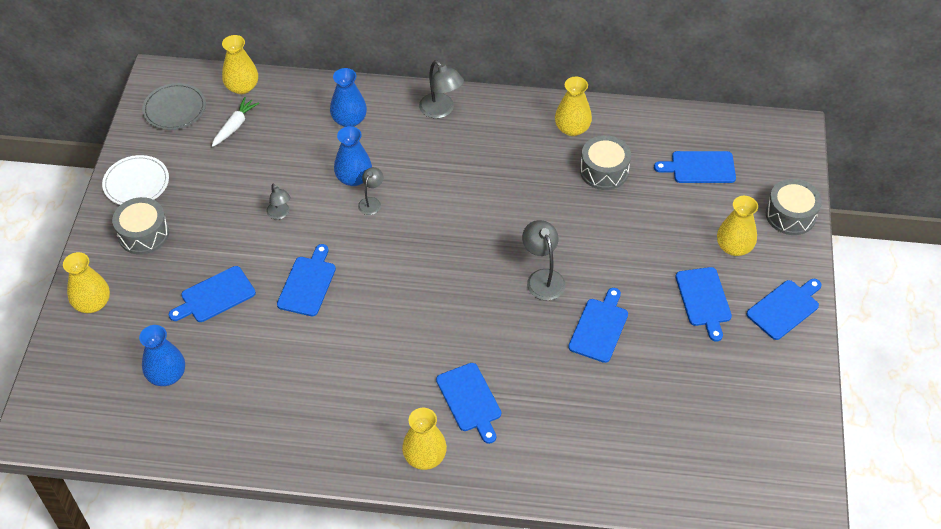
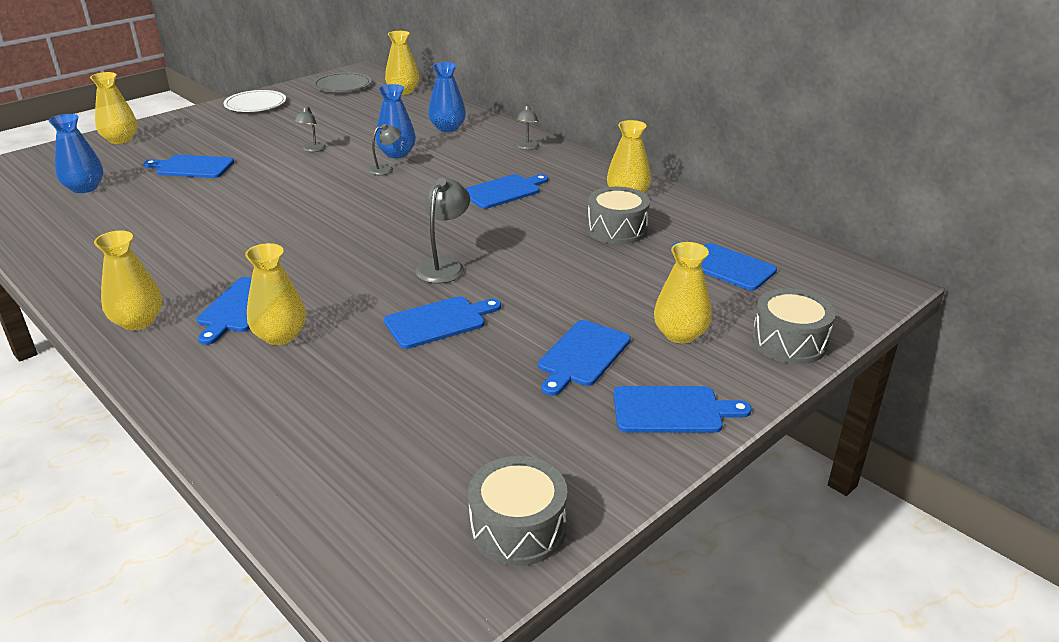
camera: 40 degrees right, 20 degrees down
(143, 234) = (212, 125): grey drum -> grey drum (518, 528)
(235, 126) = (364, 104): white carrot -> none
(308, 283) = (260, 188): blue cutting board -> blue cutting board (503, 191)
(441, 110) = (527, 147): grey lamp -> grey lamp, size x0.62
(526, 404) = (280, 336): none -> yellow vase

